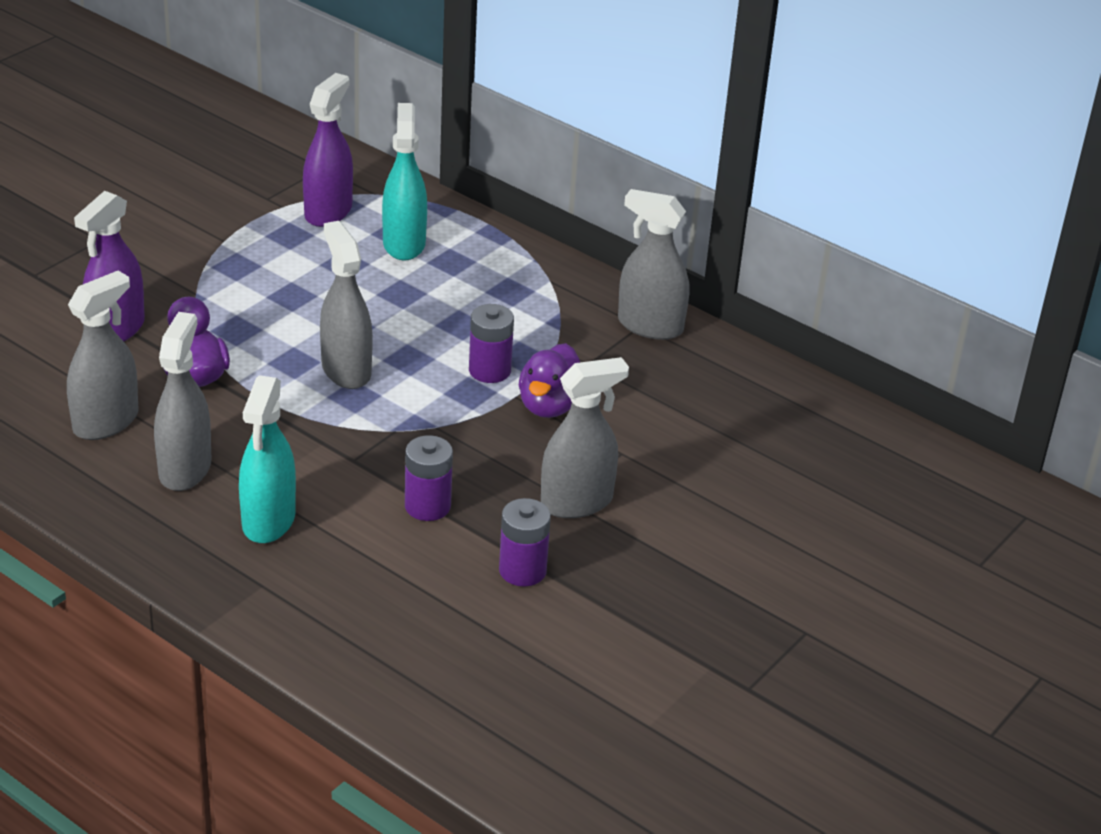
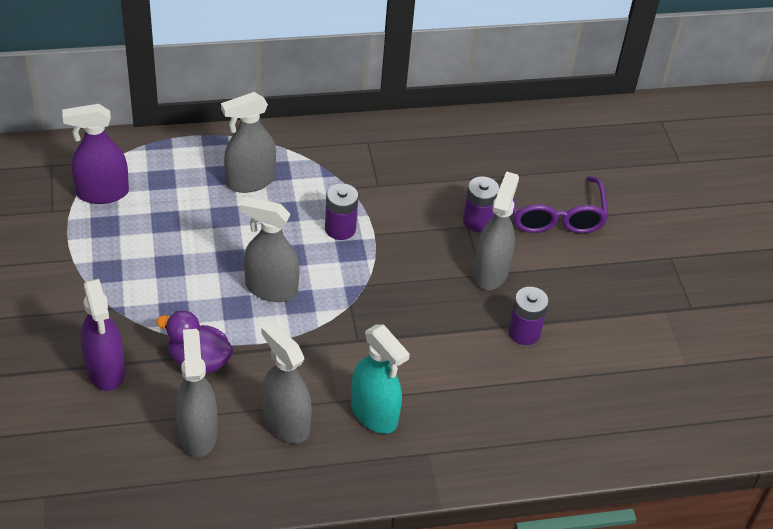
camera: 50 degrees left, 10 degrees up
(328, 212) = (102, 193): purple spray bottle -> purple spray bottle turned 75 degrees counterclockwise
(404, 244) = (177, 182): turquoise spray bottle -> none
(427, 506) = (432, 335): purple battery -> purple battery (477, 221)
(550, 406) = (398, 226): purple duck -> none
(650, 326) = (373, 139): grey spray bottle -> grey spray bottle (250, 181)
(733, 507) = (554, 215): none -> purple glasses

